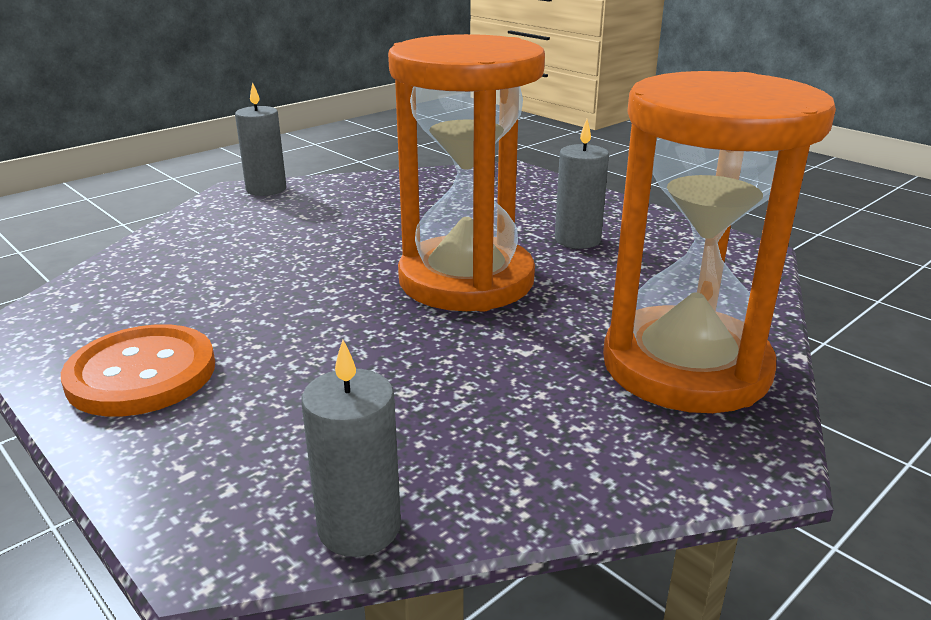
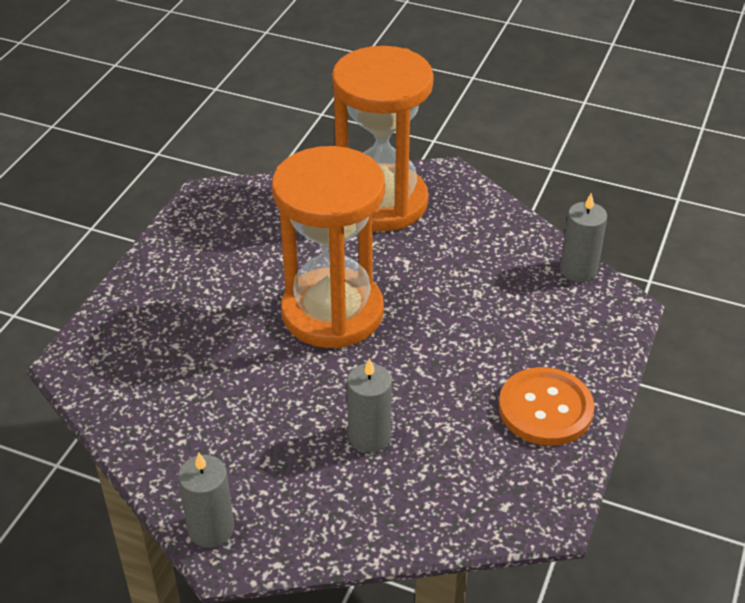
camera: 115 degrees left, 15 degrees up
(577, 240) = (229, 276): grey candle -> grey candle (369, 436)

